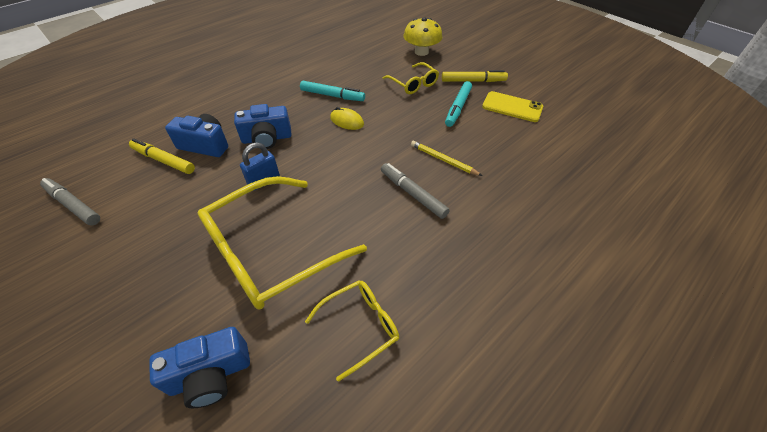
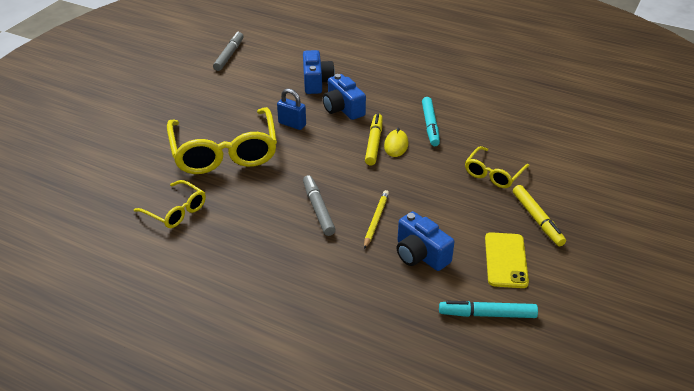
camera: 70 degrees right, 10 degrees down
(163, 160) = (289, 71): yellow marker -> yellow marker (374, 143)
(211, 375) = (126, 159): blue camera -> blue camera (420, 255)
(272, 251) = (224, 151): yellow glasses -> yellow glasses turned 135 degrees counterclockwise
(412, 194) = (318, 209): grey marker -> grey marker turned 45 degrees counterclockwise
(421, 52) = (568, 166): yellow mushroom -> none
(458, 108) = (472, 216): turquoise marker -> turquoise marker (487, 314)

